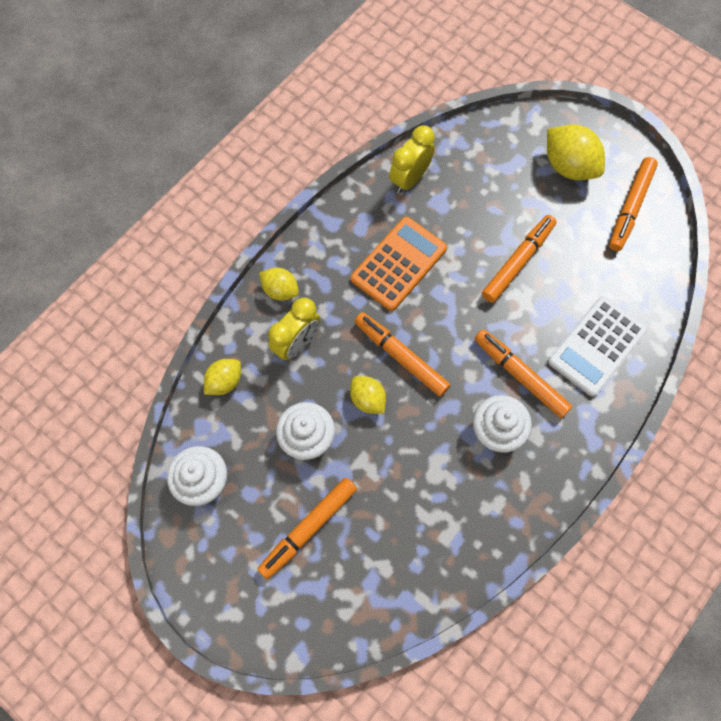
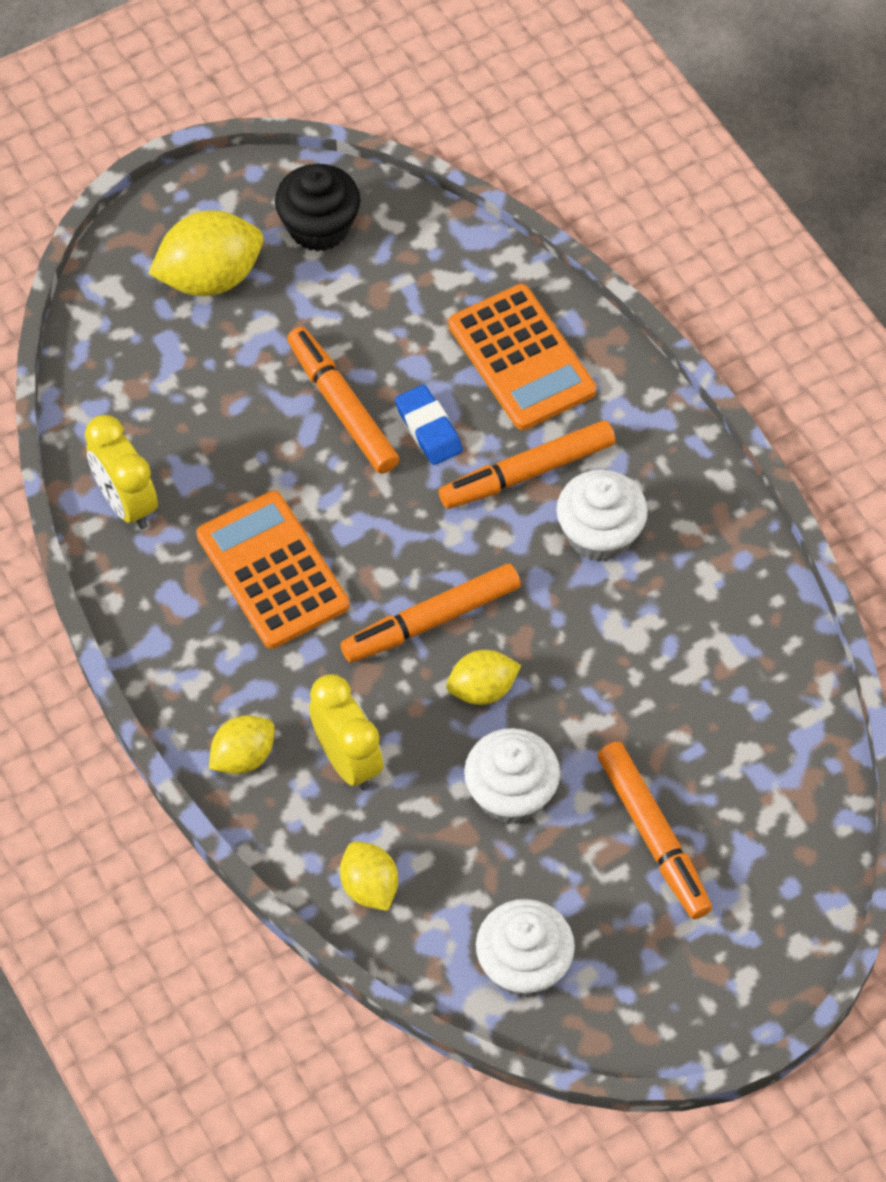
camera: 70 degrees left, 10 degrees down
(525, 312) = (428, 429): none -> blue eraser
(597, 346) = (521, 358): white calculator -> orange calculator
(630, 208) = (319, 227): orange marker -> black cupcake

